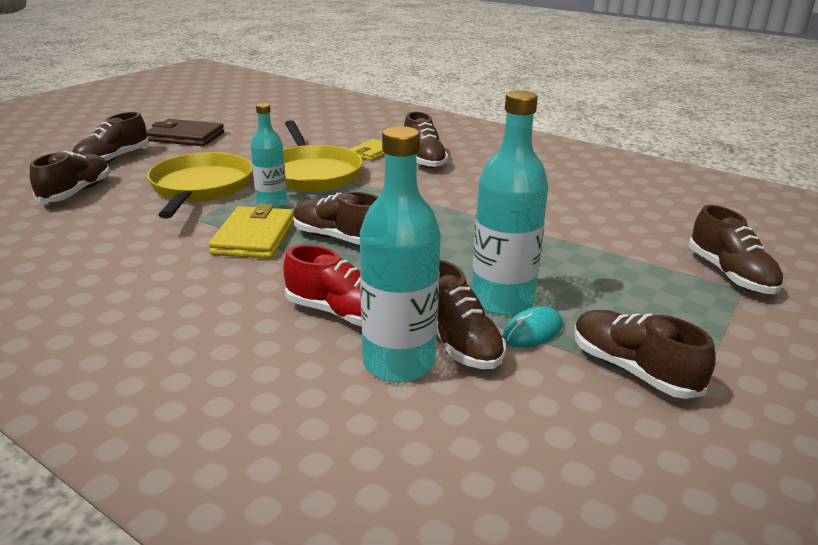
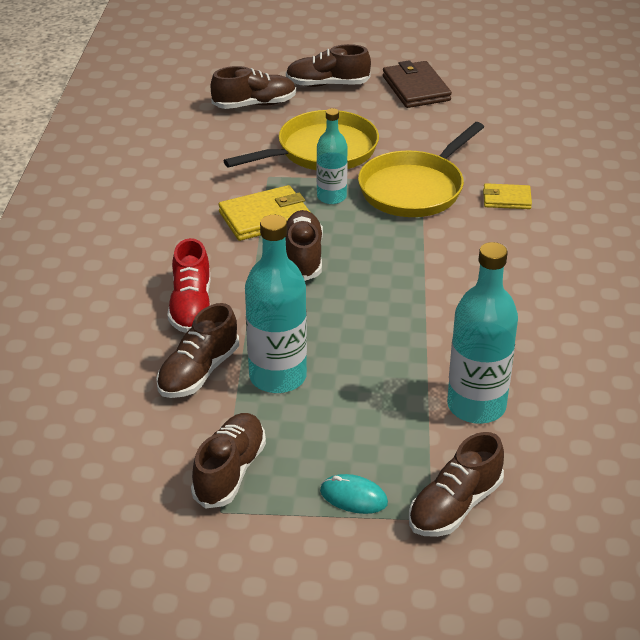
camera: 60 degrees right, 10 degrees up
(398, 363) = (152, 355): turquoise bottle -> turquoise bottle (476, 406)
(423, 160) = (526, 236): brown shoe -> none
(532, 331) = (244, 406): turquoise mouse -> turquoise mouse (353, 497)

